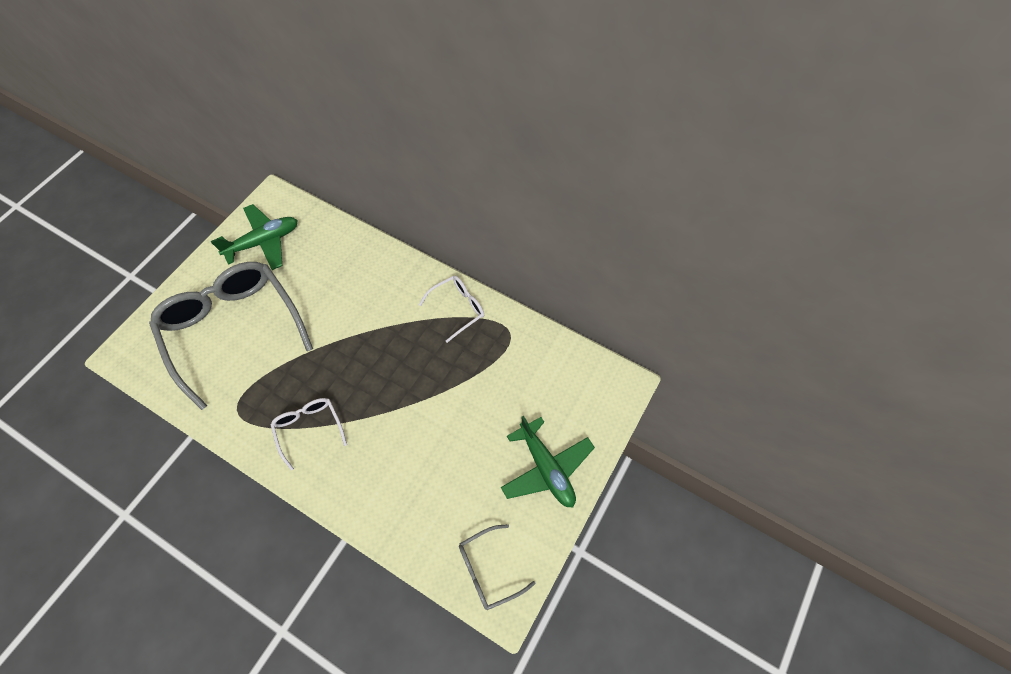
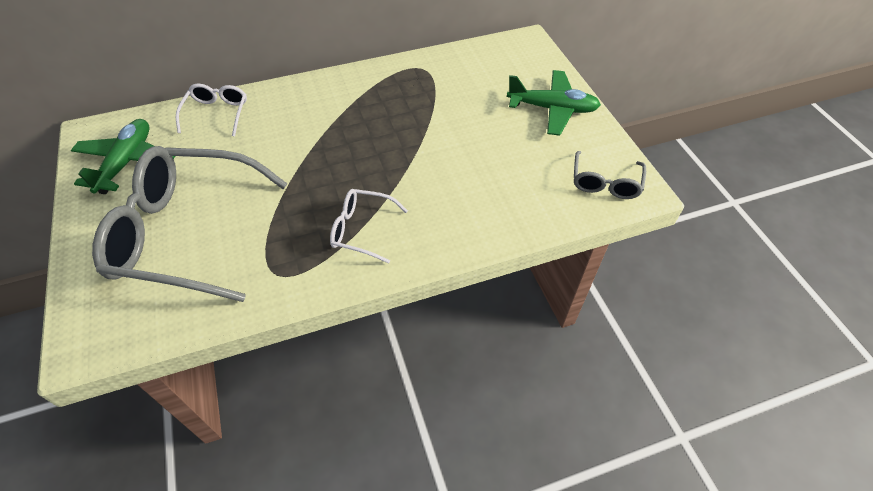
camera: 50 degrees left, 10 degrees down
(457, 308) = (365, 82): white glasses -> white glasses (217, 114)

